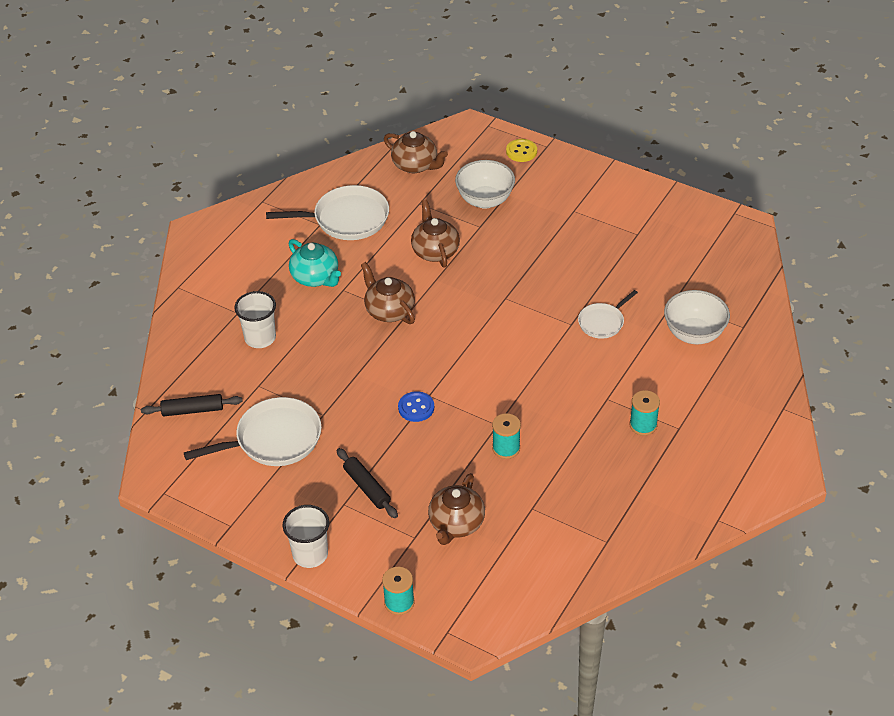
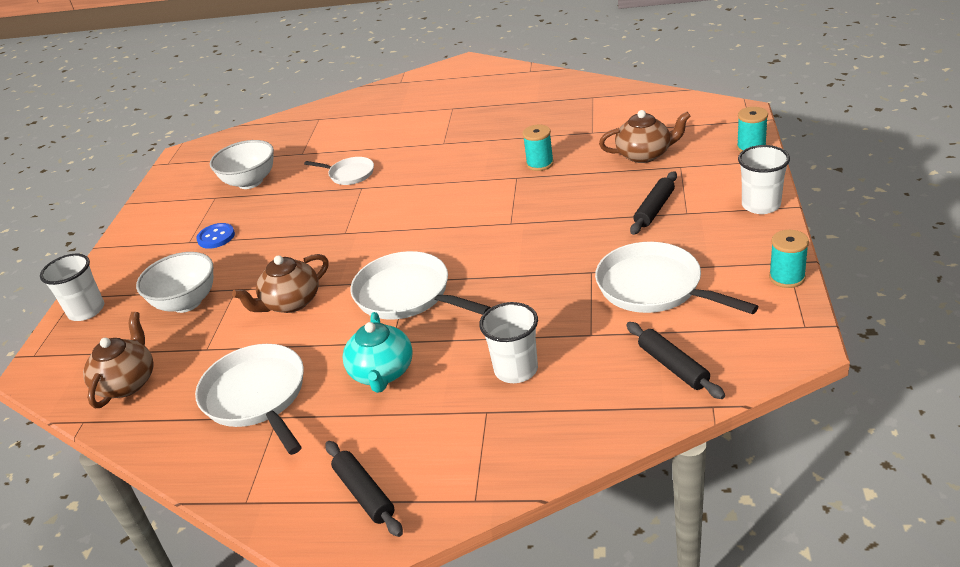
camera: 110 degrees left, 10 degrees down
(223, 247) = (364, 493): none -> black rolling pin
(316, 277) = (382, 373): turquoise teapot -> turquoise teapot turned 150 degrees clockwise
(389, 310) = (407, 294): brown teapot -> white pan
(416, 408) = (533, 223): blue button -> blue button (216, 237)
(521, 151) = (86, 311): yellow button -> white cup
(643, 425) = (461, 121): turquoise spool -> turquoise spool (787, 277)
(694, 334) = (339, 133): white bowl -> white bowl (250, 182)

